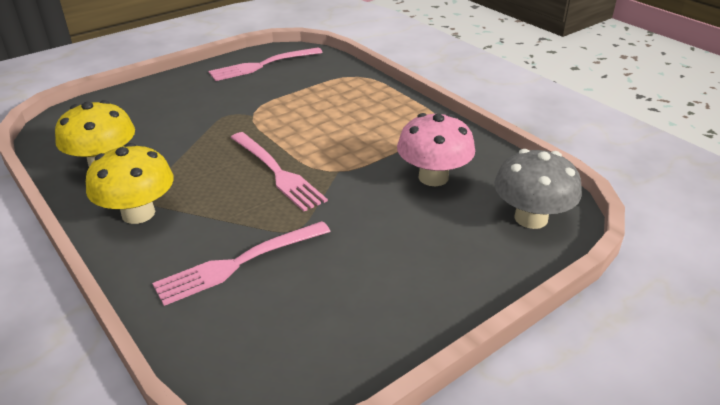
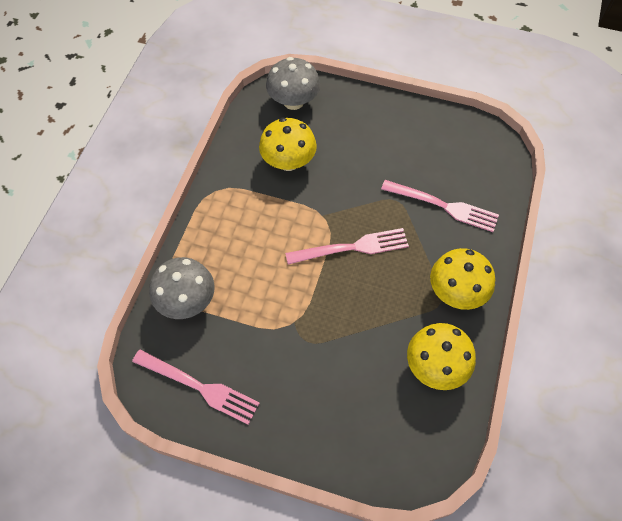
camera: 125 degrees left, 25 degrees up
(277, 172) = (352, 247): pink fork -> pink fork turned 60 degrees clockwise
(338, 79) = (187, 301): none -> grey mushroom
(433, 177) = (288, 162): pink mushroom -> yellow mushroom

